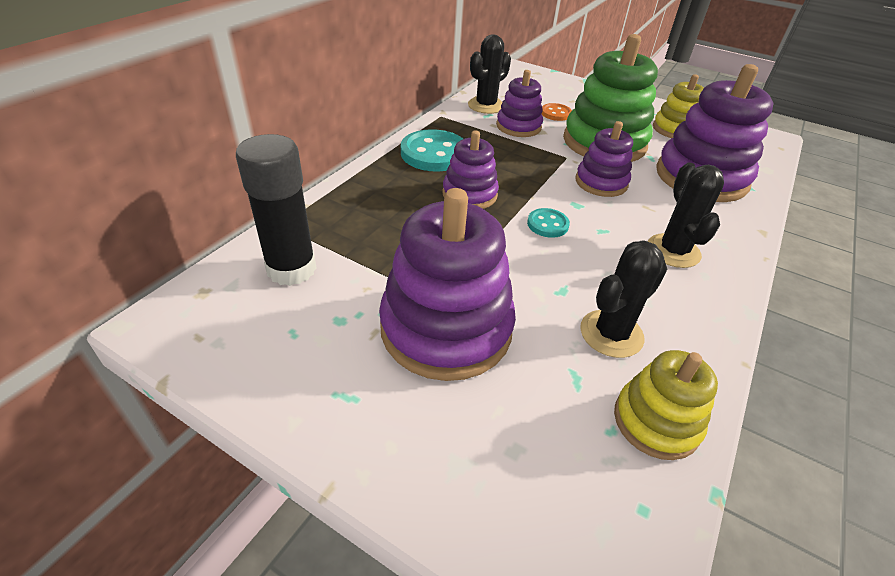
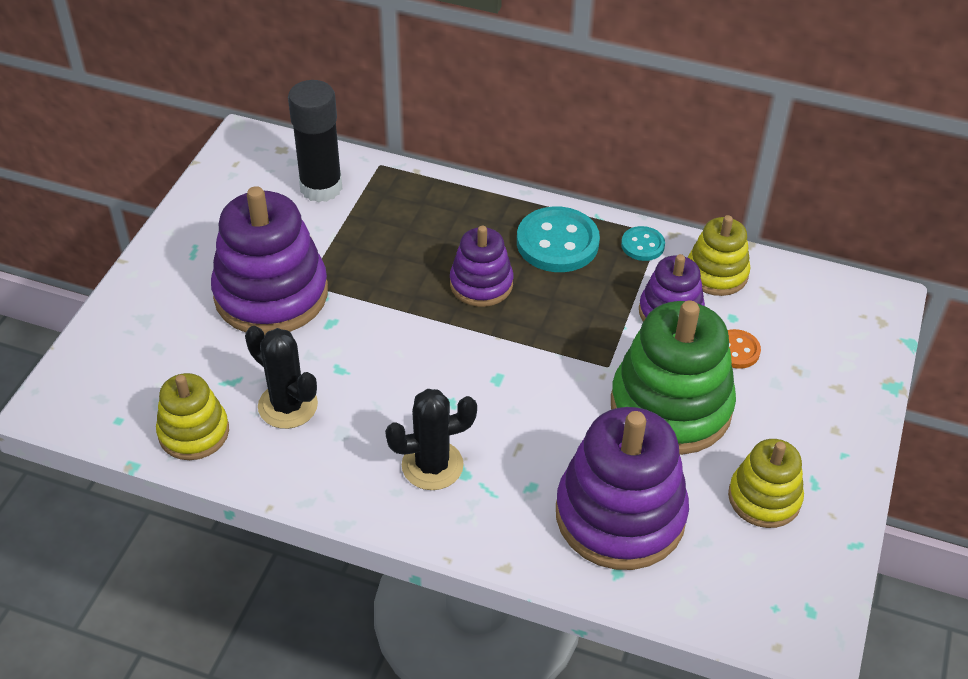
camera: 80 degrees right, 5 degrees up
(486, 105) = (716, 273): black cactus -> yellow stacking toy
(547, 224) = (446, 353): turquoise button -> turquoise button (642, 245)
(601, 182) = (557, 402): purple stacking toy -> none

